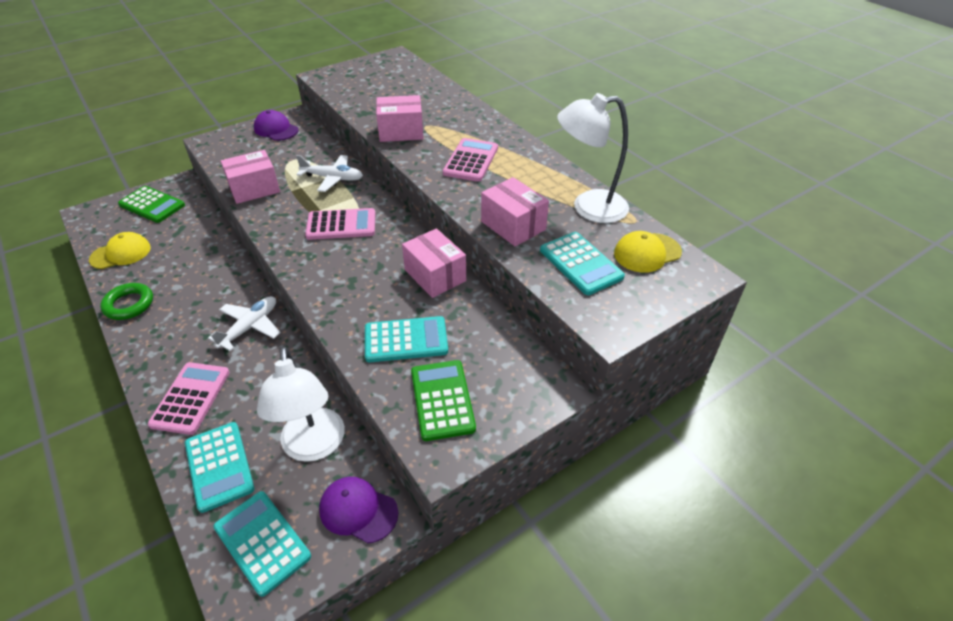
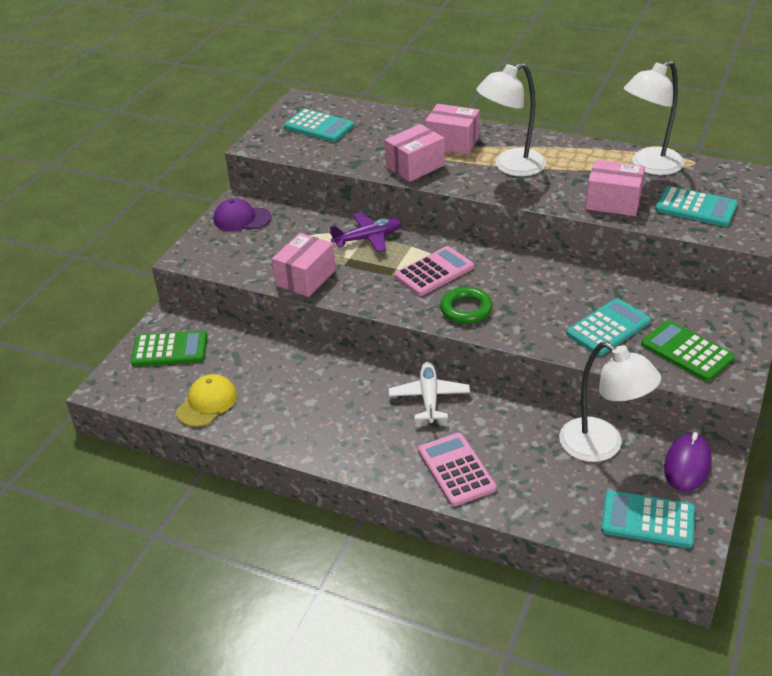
camera: 30 degrees left, 5 degrees down
(129, 304) = (286, 436): green ring -> green ring (466, 309)
(219, 466) = (548, 497): turquoise calculator -> turquoise calculator (319, 126)
(333, 178) = (368, 238): white plane -> purple plane
(358, 510) = (687, 465): purple cap -> purple mouse
(435, 275) = (567, 274): pink box -> pink box (452, 142)
(471, 160) = (511, 167): pink calculator -> white lamp
(647, 253) = (729, 181): yellow cap -> none

